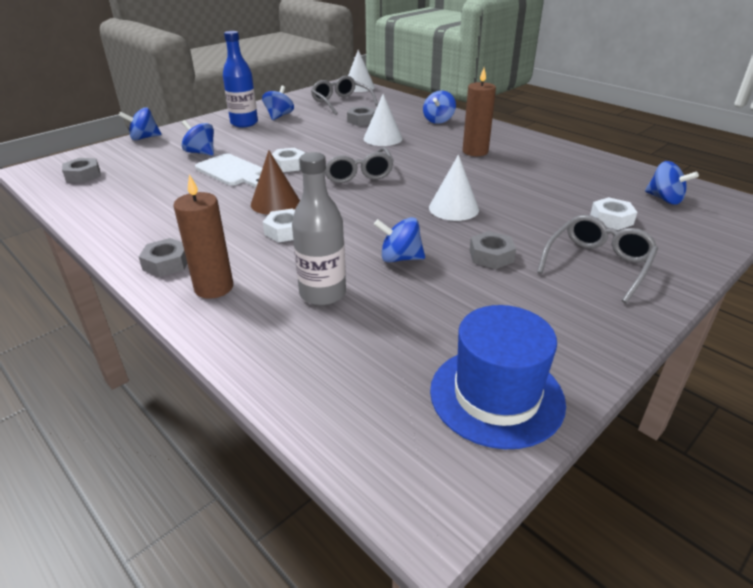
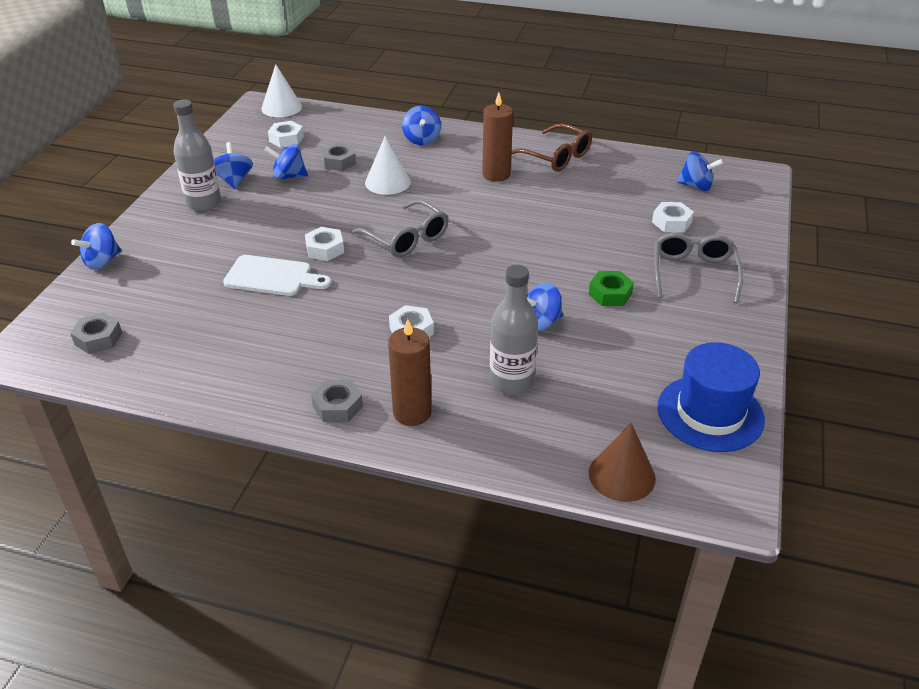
camera: 30 degrees left, 5 degrees up
(201, 153) = (204, 262): blue spinning top -> blue spinning top (288, 176)
(244, 123) = (204, 203): blue bottle -> grey bottle
(275, 203) = (364, 301): brown cone -> brown cone (622, 475)
(341, 102) = (286, 139): grey glasses -> white nut
(453, 208) = (537, 252): white cone -> none
(491, 256) = (610, 294): grey nut -> green nut
(541, 151) = (556, 157): none -> brown glasses

